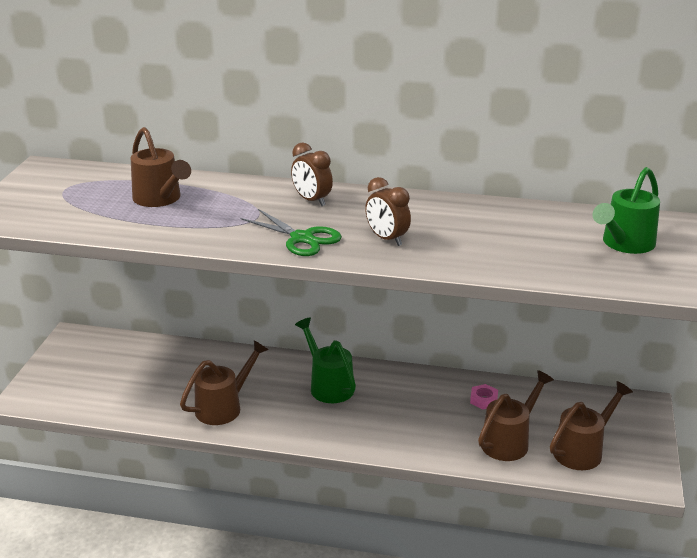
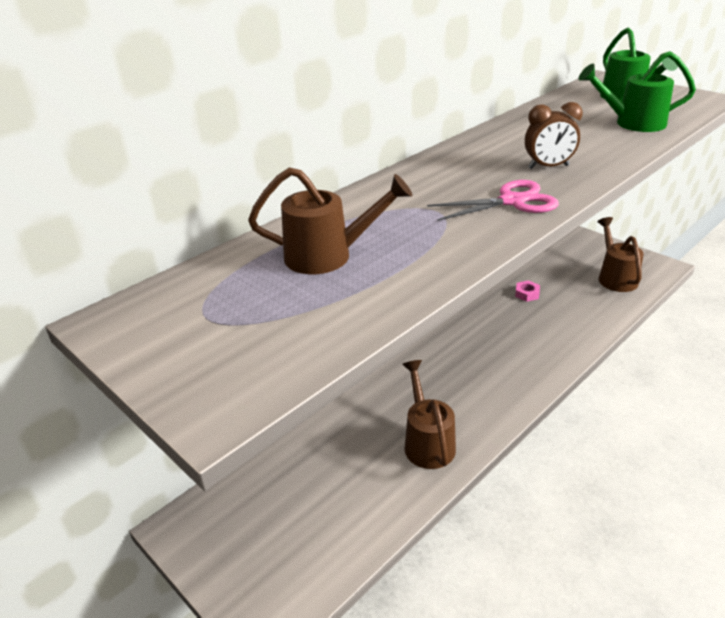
camera: 55 degrees left, 5 degrees up
(302, 238) = (512, 201): green scissors -> pink scissors
(312, 200) = (431, 179): brown clock -> none
(328, 385) = (445, 363): green watering can -> green watering can (632, 123)
(509, 441) = (586, 302): brown watering can -> none

